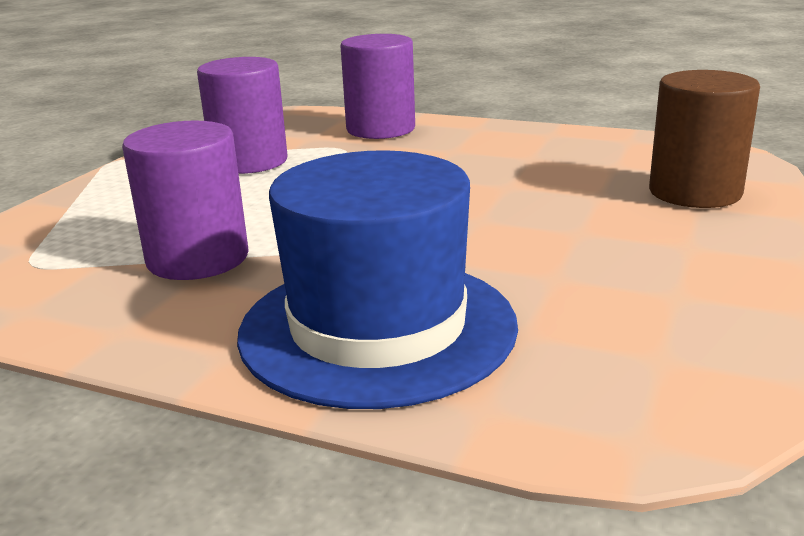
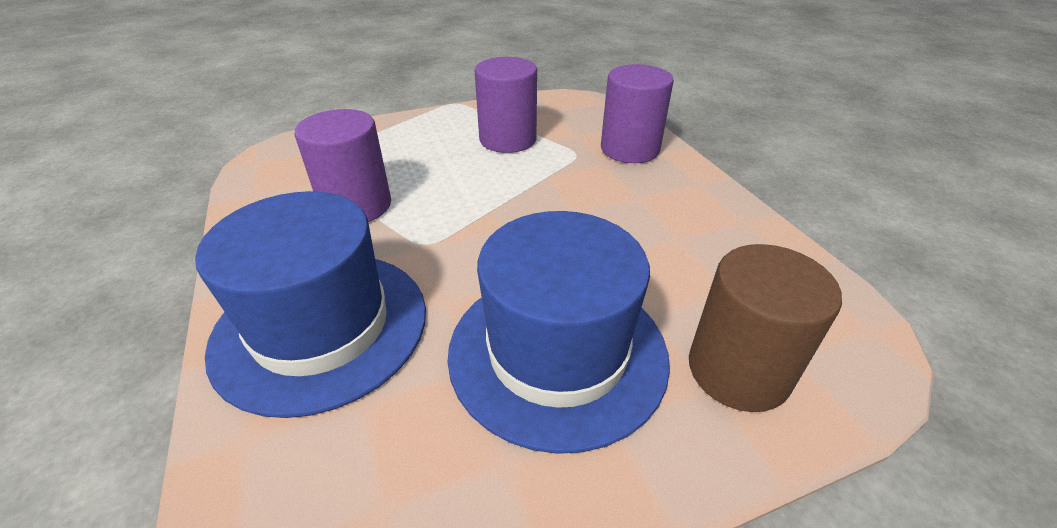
camera: 45 degrees right, 15 degrees up
(587, 239) = (557, 352): none -> blue hat

